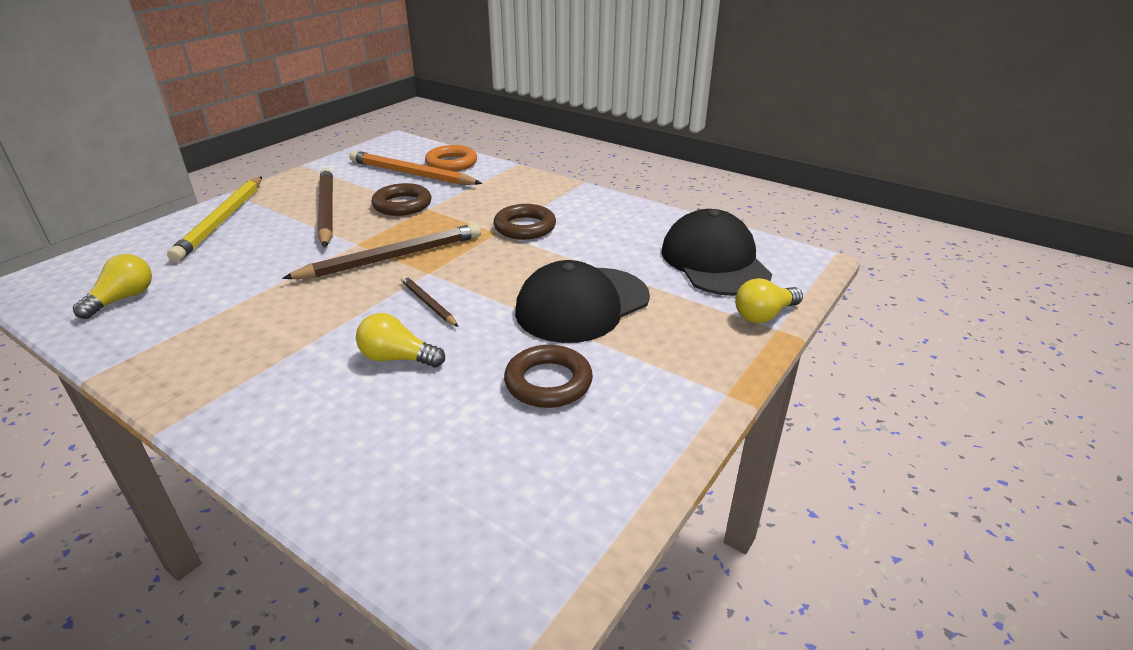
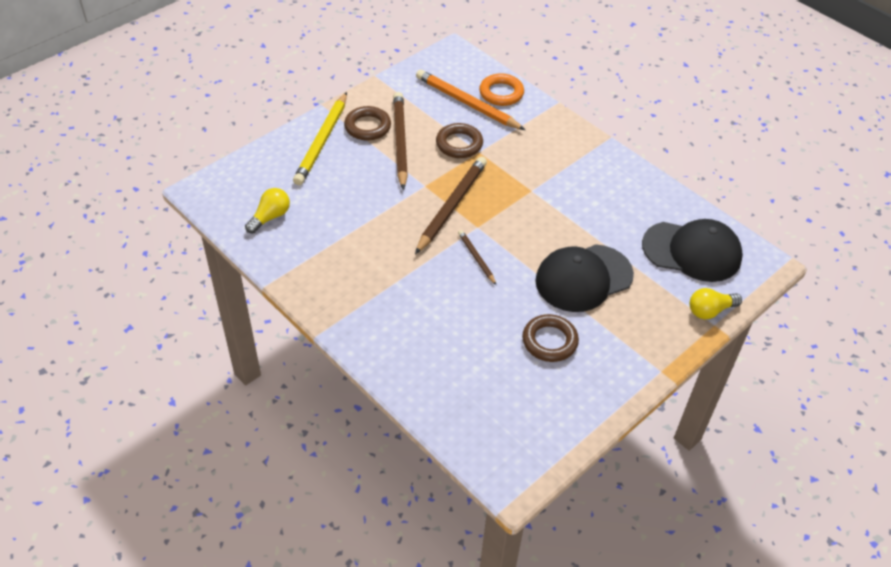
camera: 10 degrees right, 15 degrees up
(392, 257) = (451, 206): brown pencil -> brown pencil turned 45 degrees counterclockwise
(397, 358) = (455, 304): yellow light bulb -> none
(525, 227) = (553, 188): brown ring -> brown ring (367, 127)
(714, 261) = (692, 251): black cap -> black cap turned 105 degrees clockwise

